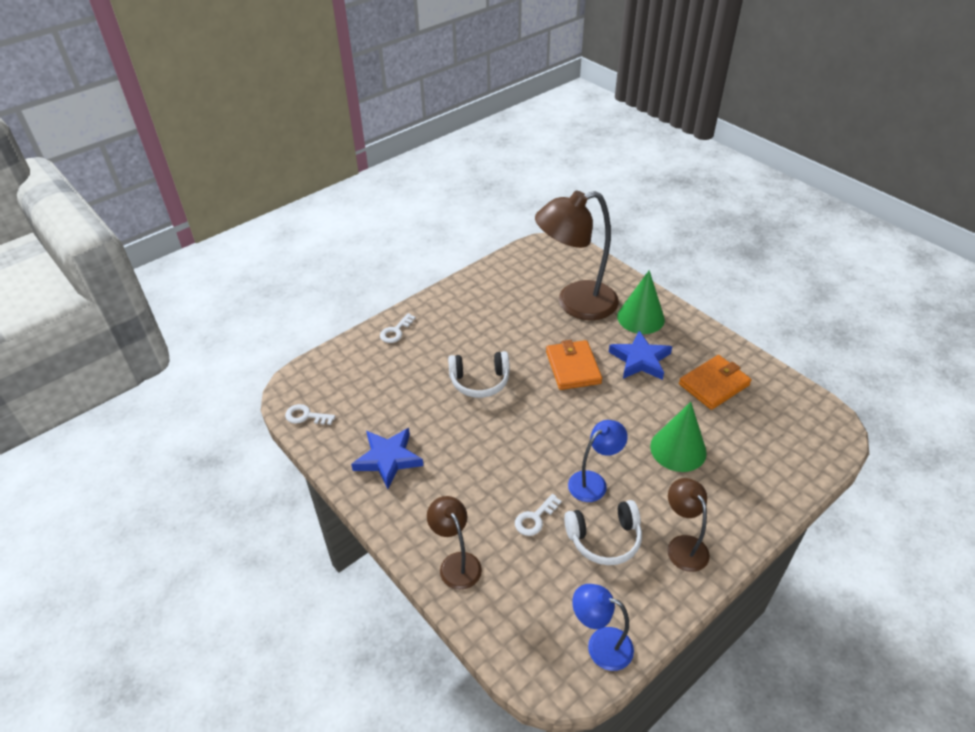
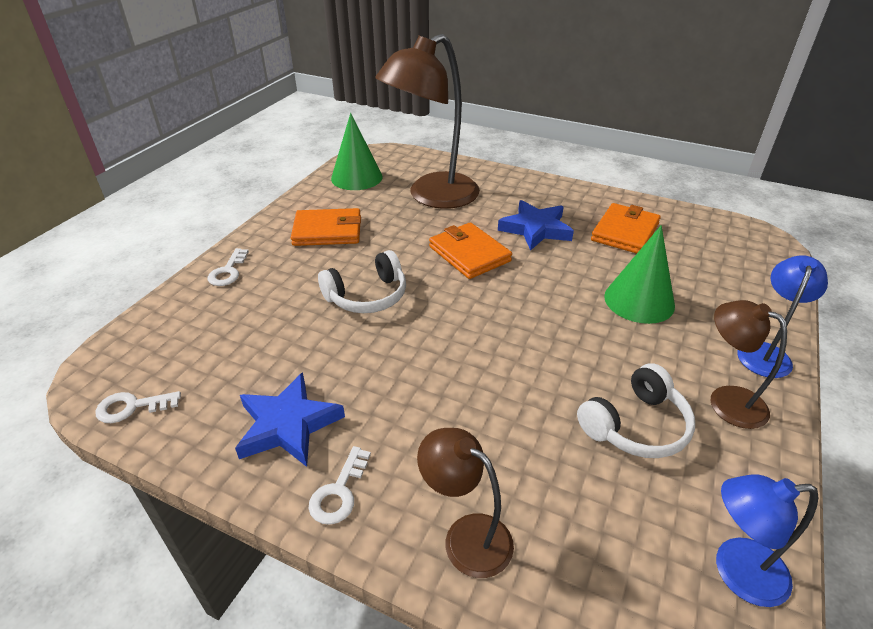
camera: 25 degrees left, 5 degrees down
(478, 315) = (327, 231): none -> orange wallet
(535, 518) = (535, 432): white key -> white key (339, 492)
(593, 482) = (575, 364): blue lamp -> blue lamp (765, 352)
(640, 318) = (509, 193): green cone -> green cone (356, 177)

